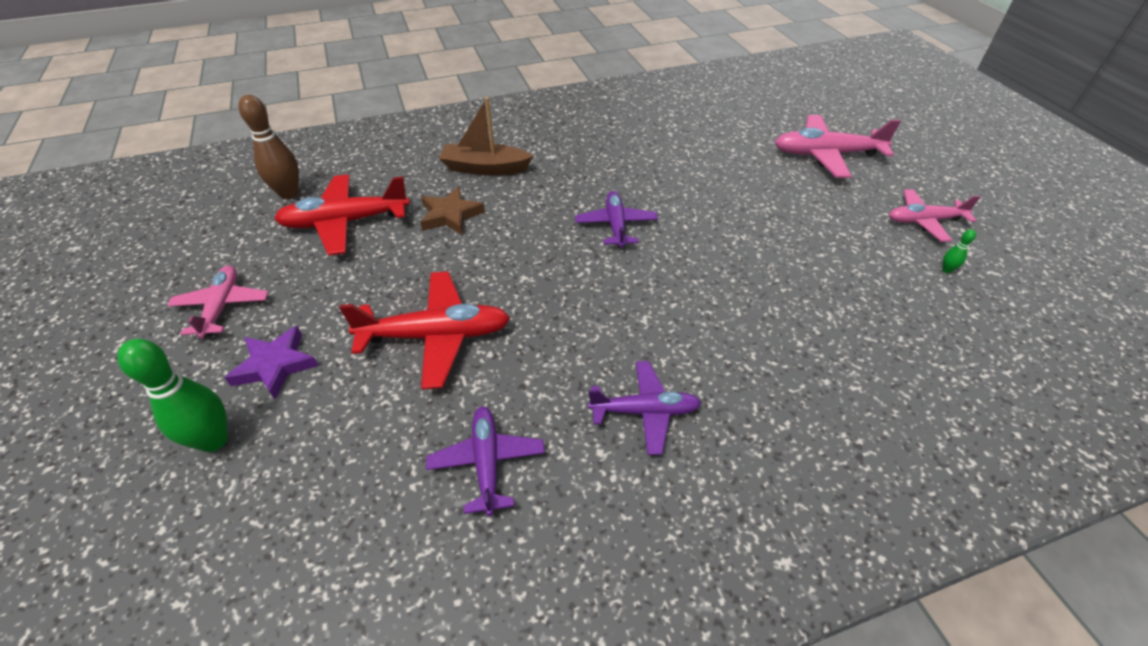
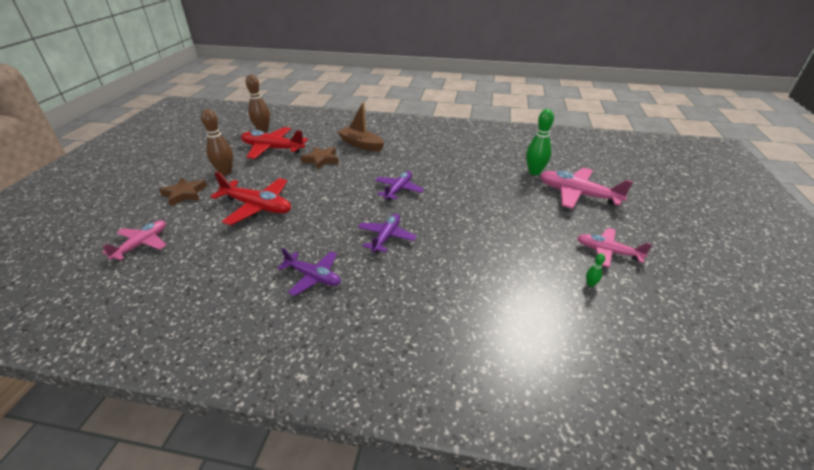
camera: 30 degrees right, 10 degrees down
(214, 440) = (135, 212): green bowling pin -> green bowling pin (534, 172)
(222, 306) = (190, 165): pink plane -> pink plane (142, 244)
(275, 365) = (184, 194): purple star -> brown star
(307, 295) = (225, 172): none -> brown bowling pin
(487, 462) = (220, 265): purple plane -> purple plane (386, 237)

